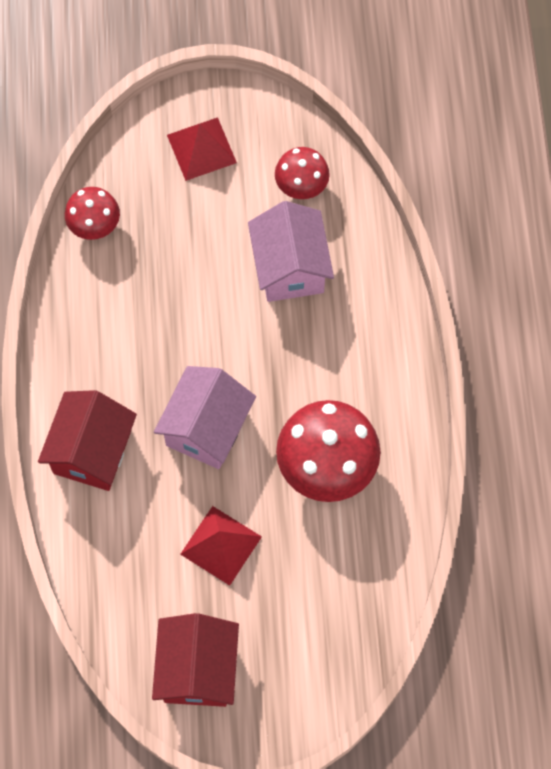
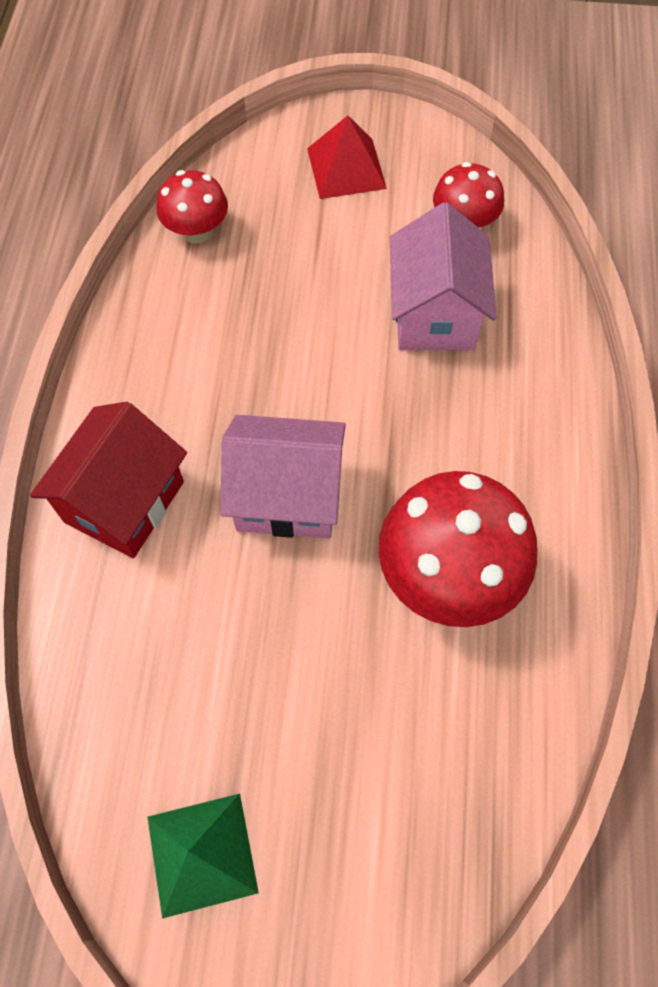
camera: 10 degrees right, 5 degrees down
(197, 669) = (202, 854): red house -> green pyramid
(206, 428) = (287, 496): pink house -> pink house turned 60 degrees clockwise
(221, 545) = (275, 664): red pyramid -> none

